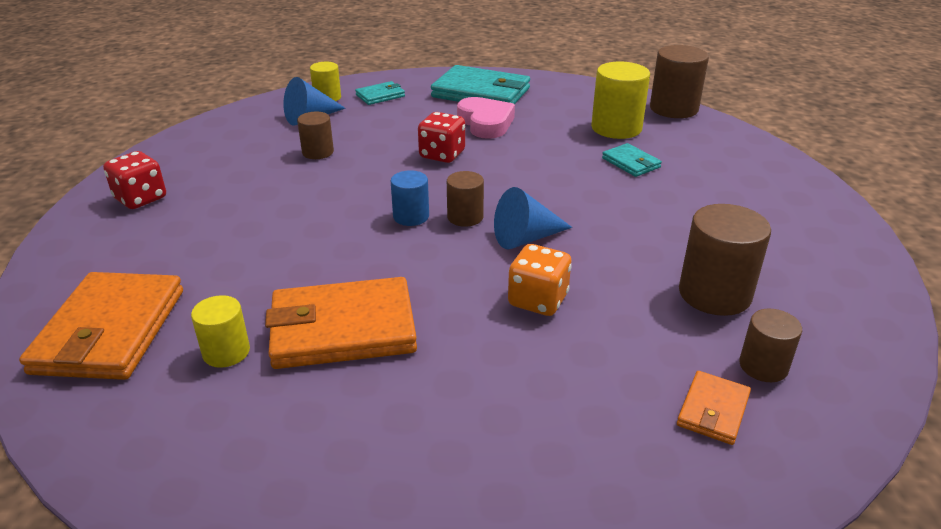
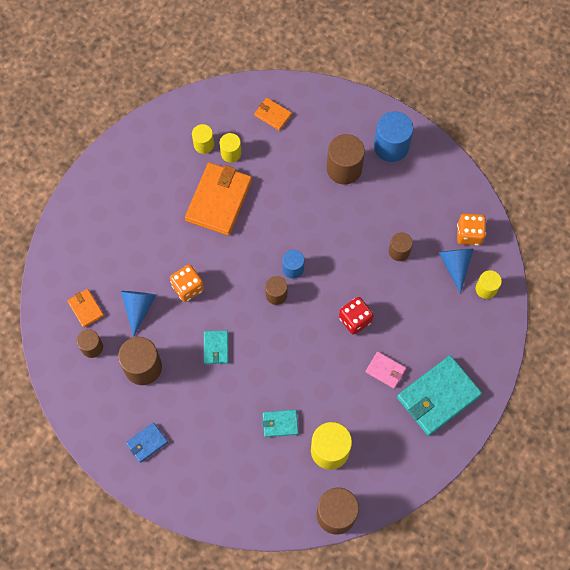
camera: 120 degrees right, 35 degrees up
(109, 331) = (273, 115): orange wallet -> orange wallet, size x0.49
(140, 198) = (391, 146): red dice -> blue cylinder
(202, 225) = (344, 169): none -> brown cylinder
(221, 398) = (204, 144): none -> yellow cylinder
(260, 119) = (469, 234): none -> orange dice
(380, 96) = (470, 325): turquoise wallet -> turquoise wallet (216, 348)
(485, 123) = (385, 370): pink heart -> pink wallet
(526, 238) = (239, 313): blue cone -> blue cone (138, 308)
(802, 247) = (147, 443): none -> blue wallet

